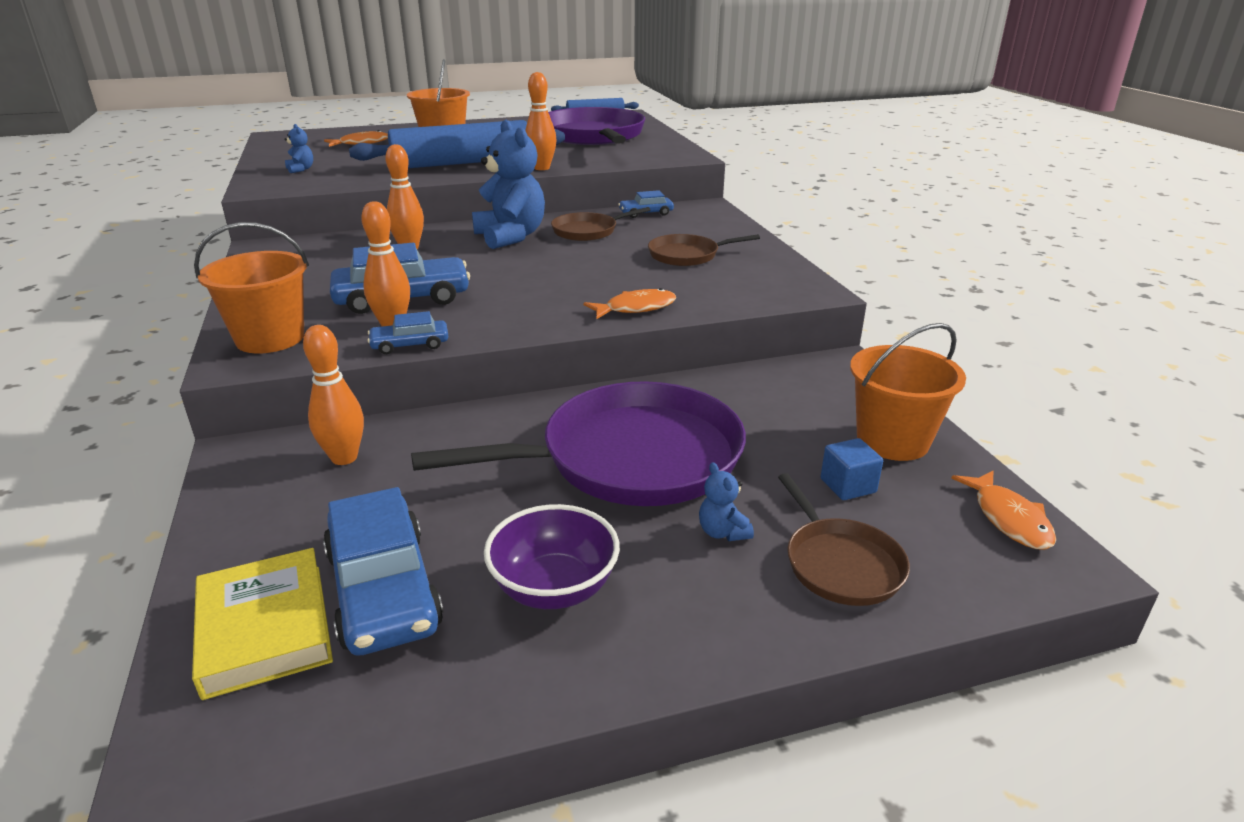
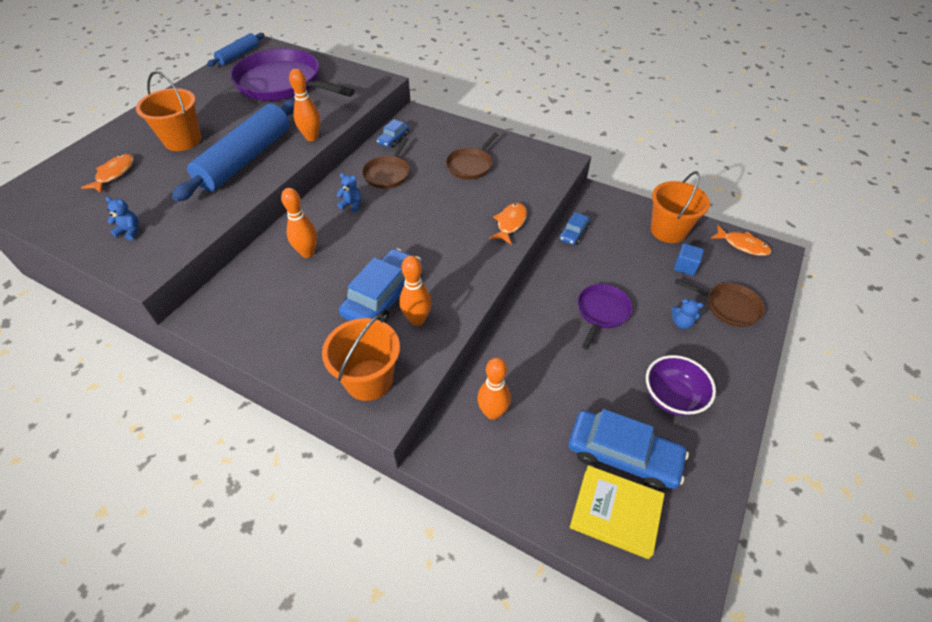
camera: 45 degrees left, 20 degrees up
(410, 344) = (451, 326): blue car -> blue car (574, 233)
(511, 237) = (351, 204): blue teddy bear -> blue teddy bear, size x0.42
(631, 458) = (602, 312): purple pan -> purple pan, size x0.49

